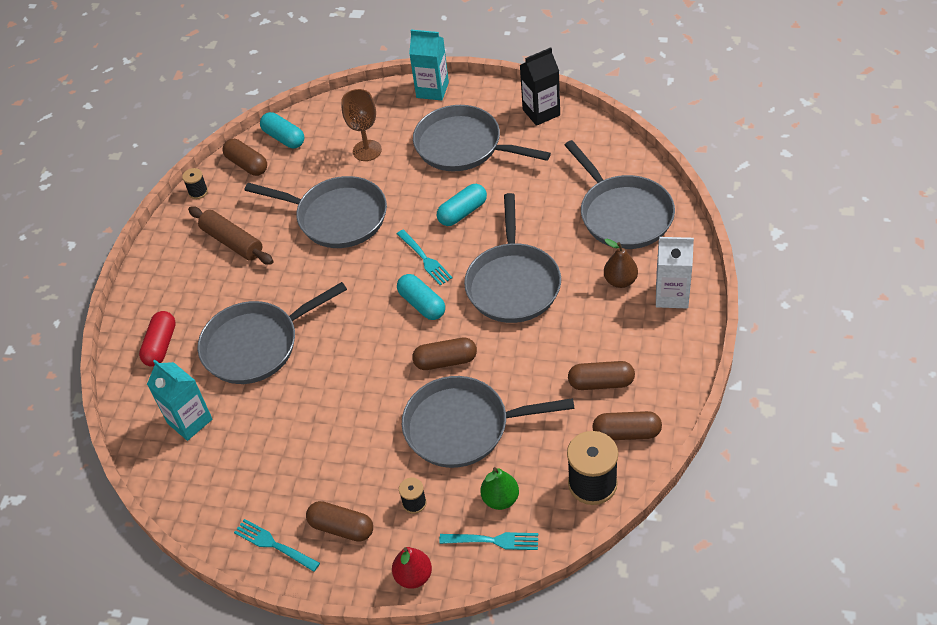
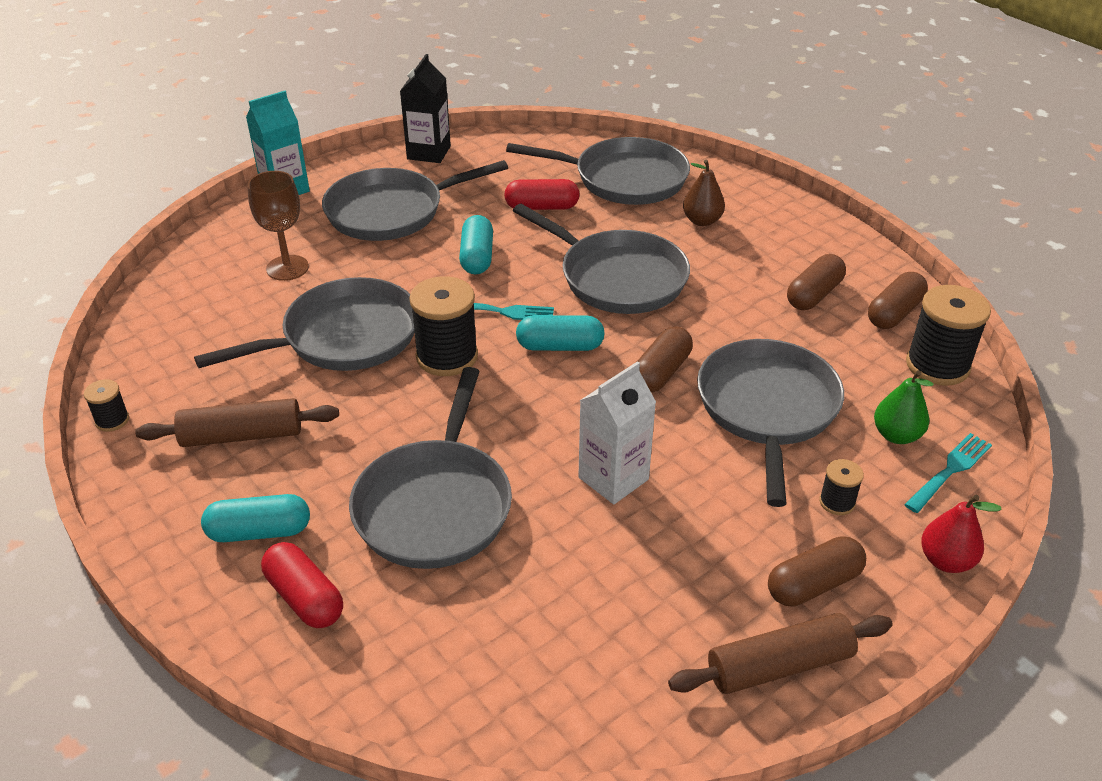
camera: 55 degrees left, 10 degrees down
(189, 421) = (474, 640): turquoise carton -> none
(247, 164) = (145, 359): brown capsule -> none
(274, 545) = (779, 665): turquoise fork -> brown rolling pin
(284, 138) = (160, 311): turquoise capsule -> turquoise capsule (259, 531)
(364, 267) = (447, 356): none -> black spool
(463, 427) = (767, 409): grey pan -> grey pan turned 150 degrees clockwise
(545, 201) = (542, 207): none -> red capsule
(672, 295) = (757, 206): white carton -> white carton (613, 478)

